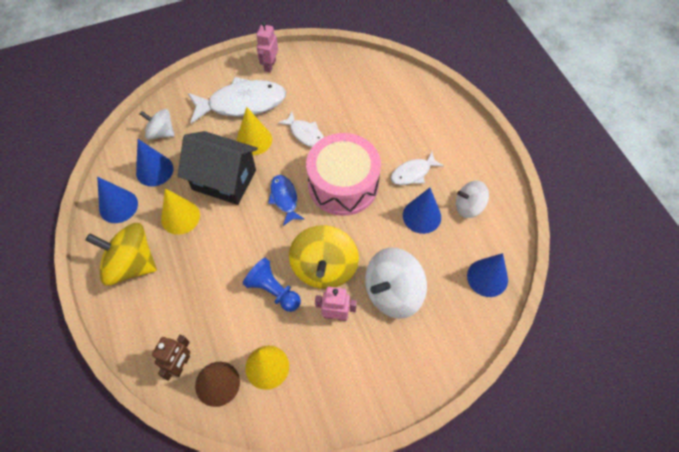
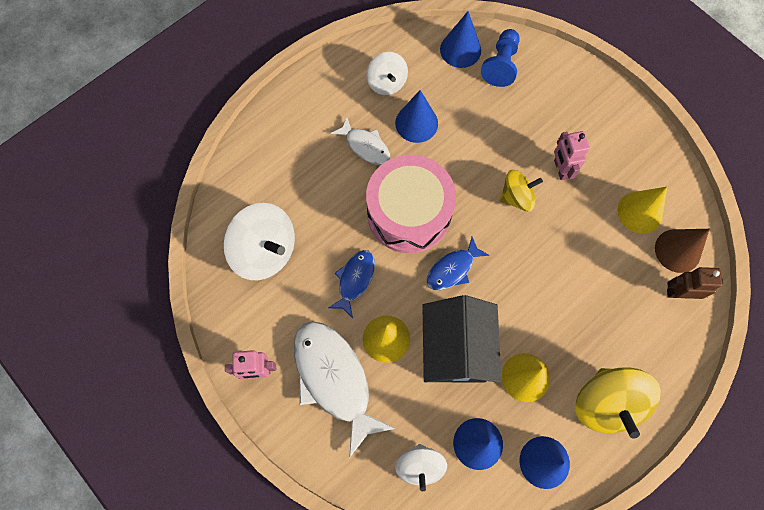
camera: 110 degrees left, 10 degrees up
(273, 291) = (564, 237): blue pawn -> blue pawn (501, 64)
(305, 134) = (355, 280): white fish -> blue fish
(324, 268) = (516, 197): yellow spinning top -> yellow spinning top, size x0.61
(392, 292) = (513, 126): white spinning top -> white spinning top (265, 251)

